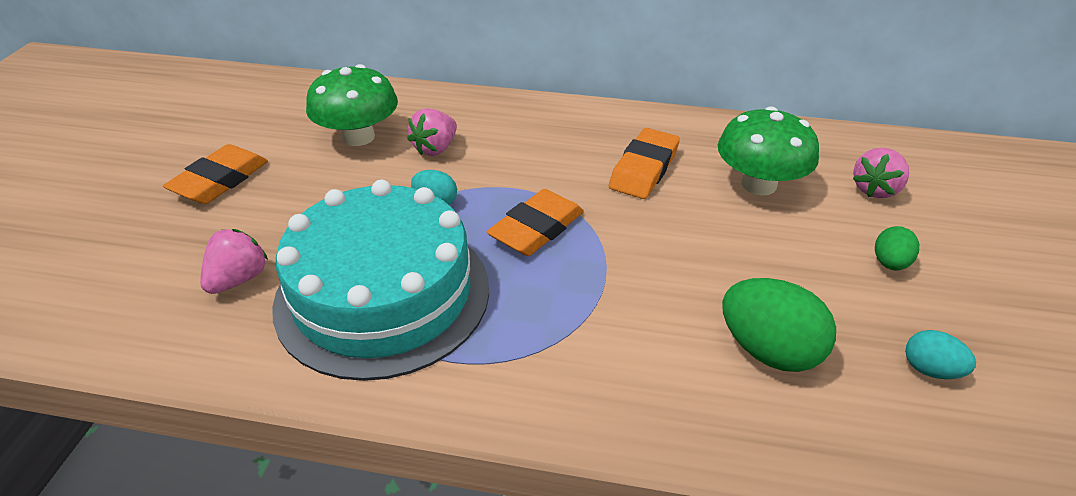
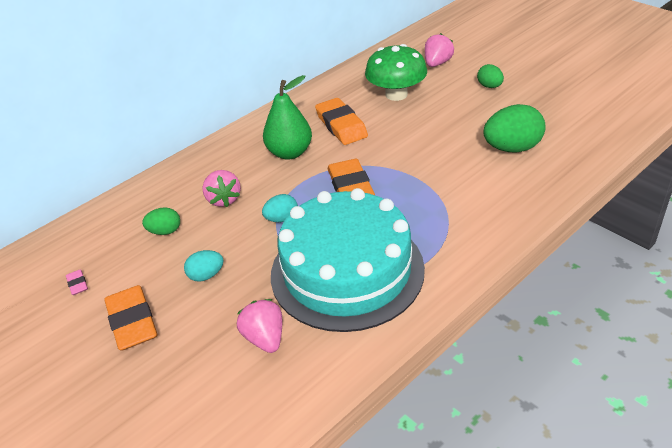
camera: 50 degrees left, 0 degrees up
(253, 125) = (77, 284): none -> pink eraser
(358, 137) = (165, 231): green mushroom -> green egg
(554, 155) = (290, 152): none -> green pear
(875, 189) = (437, 63): pink strawberry -> pink strawberry turned 135 degrees counterclockwise
(930, 370) = (559, 110): turquoise egg -> turquoise egg (206, 275)

